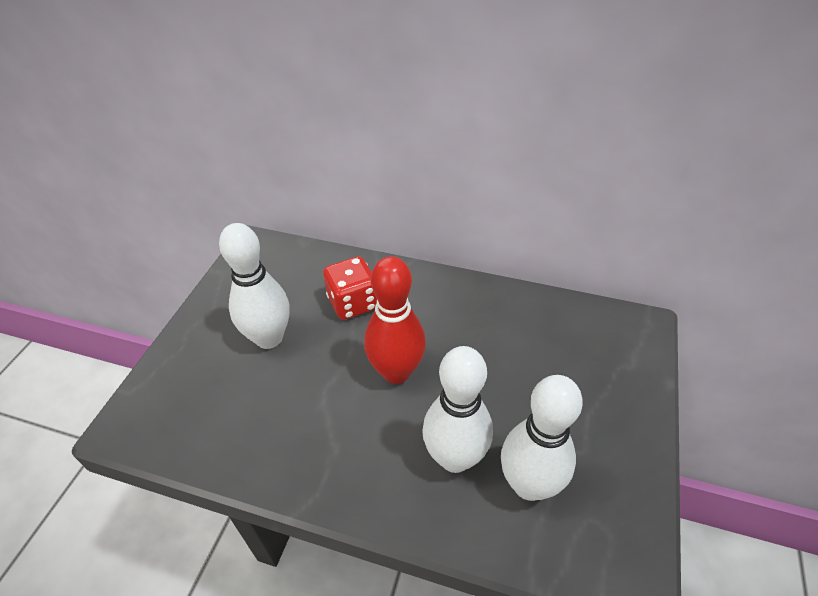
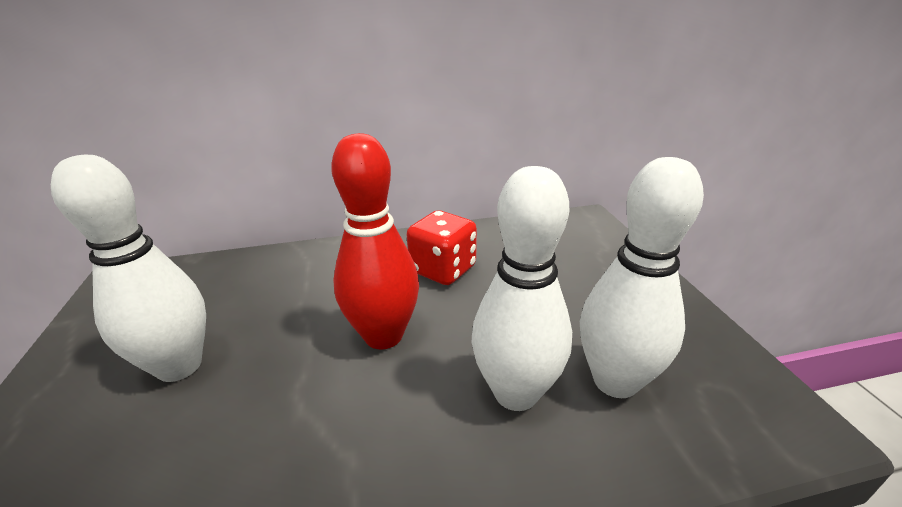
camera: 30 degrees left, 15 degrees down
(353, 303) = (288, 291): red dice -> red dice (443, 270)

